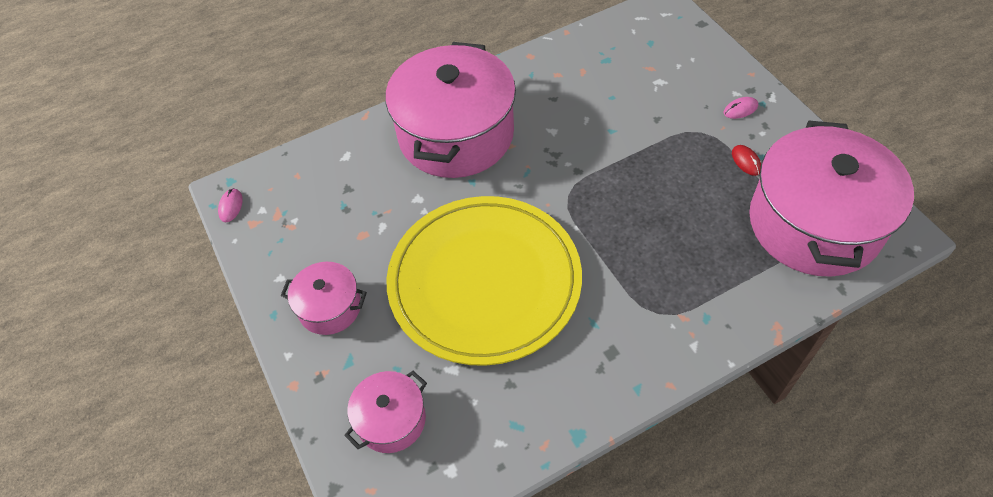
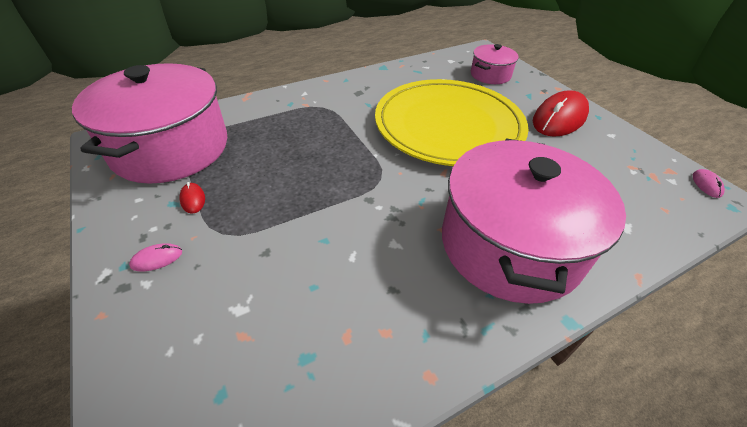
camera: 175 degrees right, 10 degrees down
(330, 307) = (559, 118): pink pot -> red mouse

